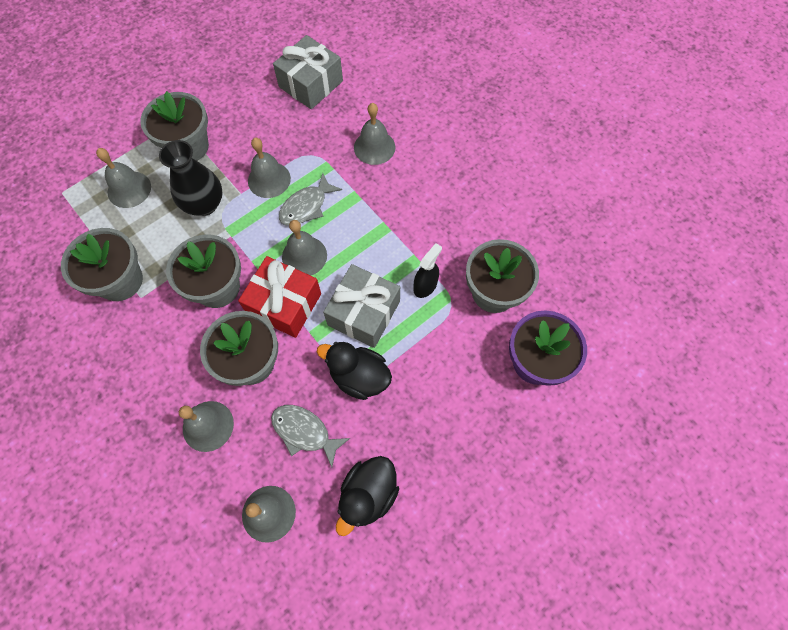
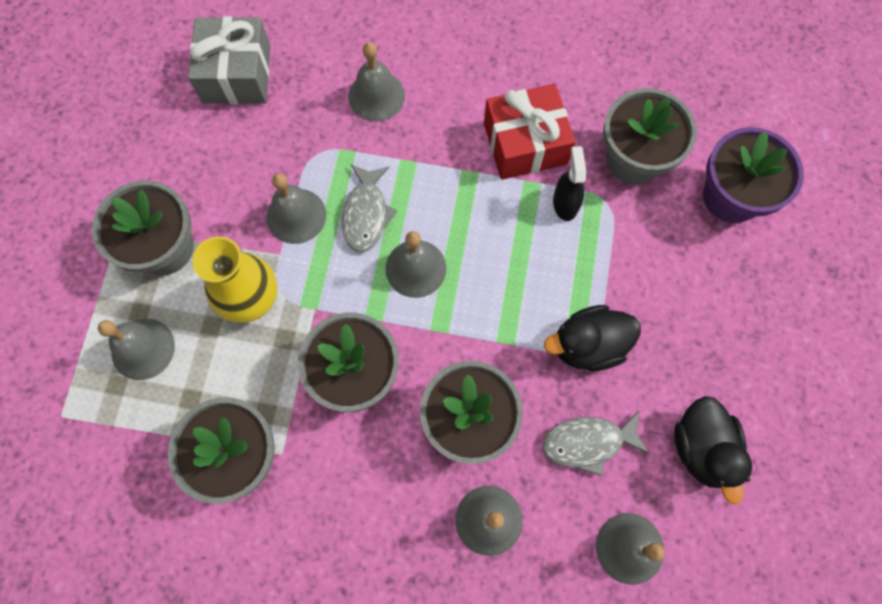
camera: 40 degrees left, 5 degrees up
(204, 204) = (250, 298): black vase -> yellow vase
(284, 304) = (444, 334): red gift -> red gift (525, 143)
(364, 313) = (532, 278): grey gift -> none

